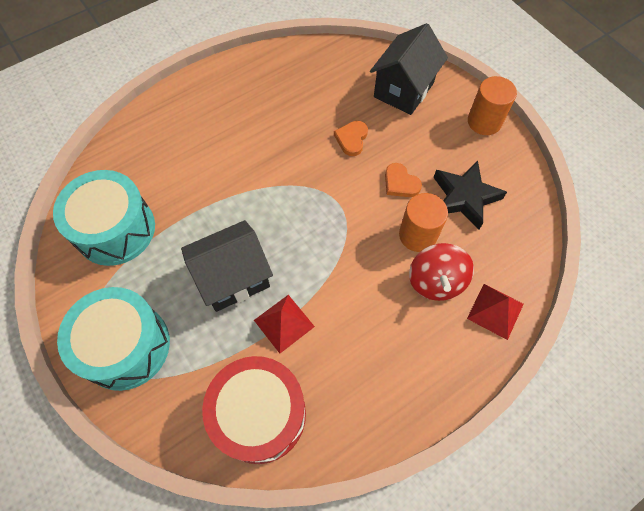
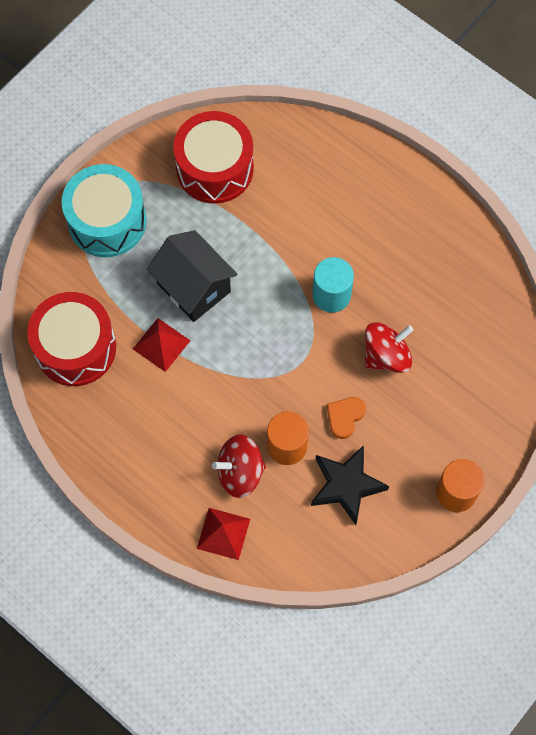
camera: 75 degrees right, 5 degrees up
(115, 229) = (215, 168): turquoise drum -> red drum
(282, 165) = (331, 295): none -> turquoise cylinder
(351, 139) = (386, 355): orange heart -> red spinning top
(403, 90) = (474, 396): black house -> none

